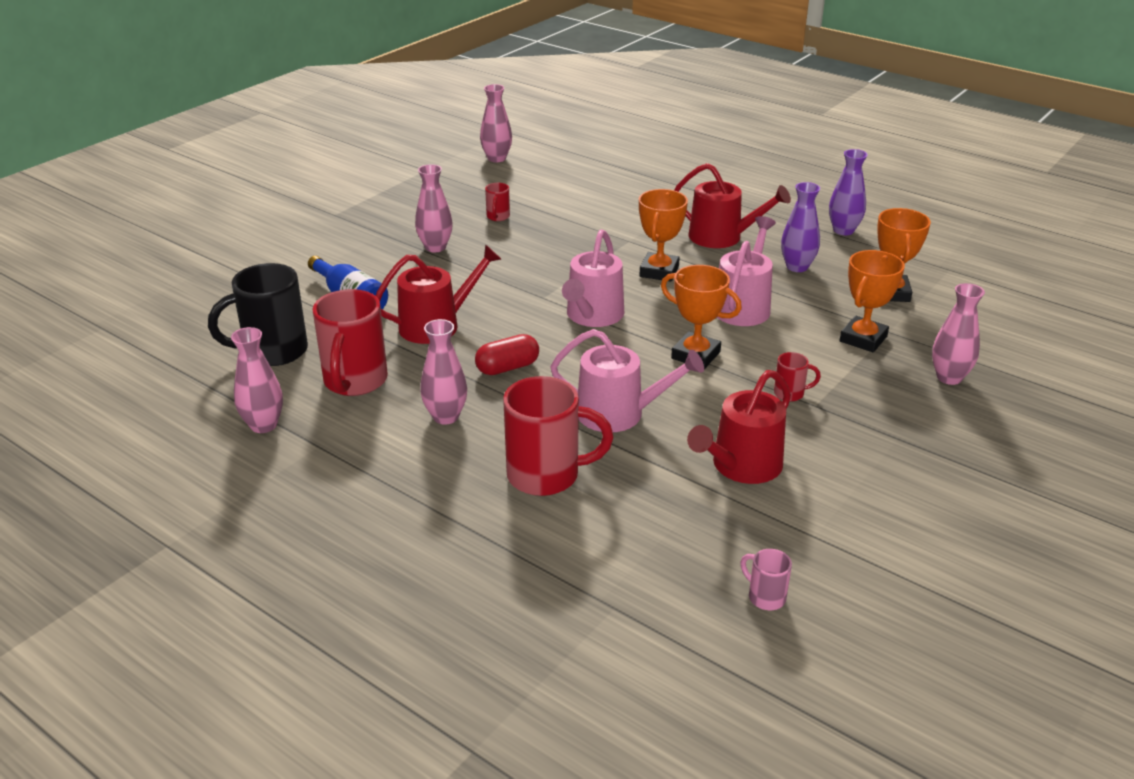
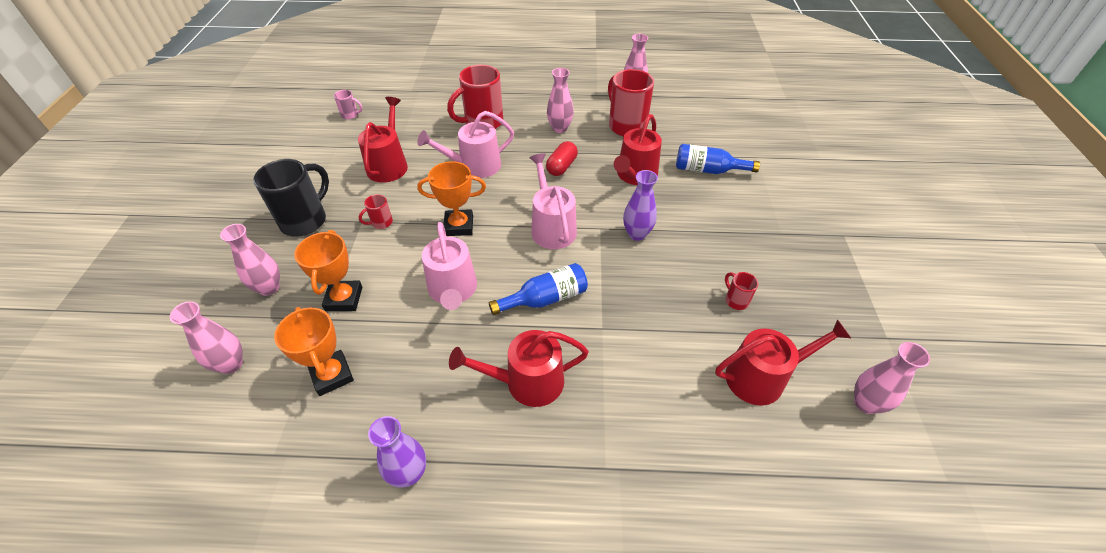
camera: 145 degrees right, 15 degrees up
(273, 352) = (689, 122): black mug -> black mug (305, 220)
(435, 247) = (728, 238): pink vase -> pink vase (231, 364)
(544, 185) = (762, 377): none -> red watering can
(659, 271) = (545, 299): orange trophy -> blue bottle
(797, 267) = (432, 370): purple vase -> purple vase (637, 234)

